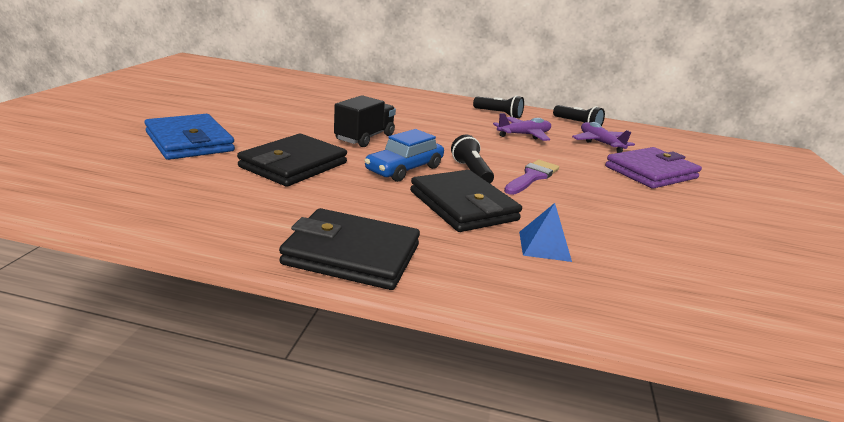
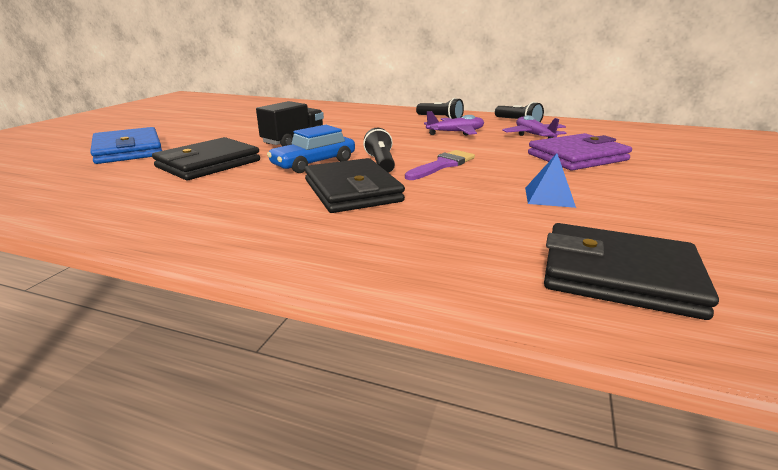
camera: 10 degrees right, 0 degrees up
(352, 255) = (204, 234): black wallet -> black wallet (618, 276)
(544, 246) = (417, 223): blue pyramid -> blue pyramid (549, 197)

